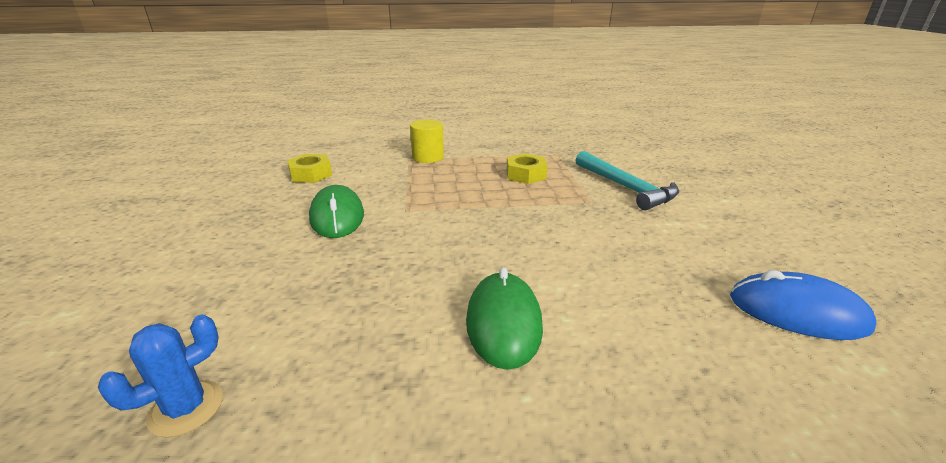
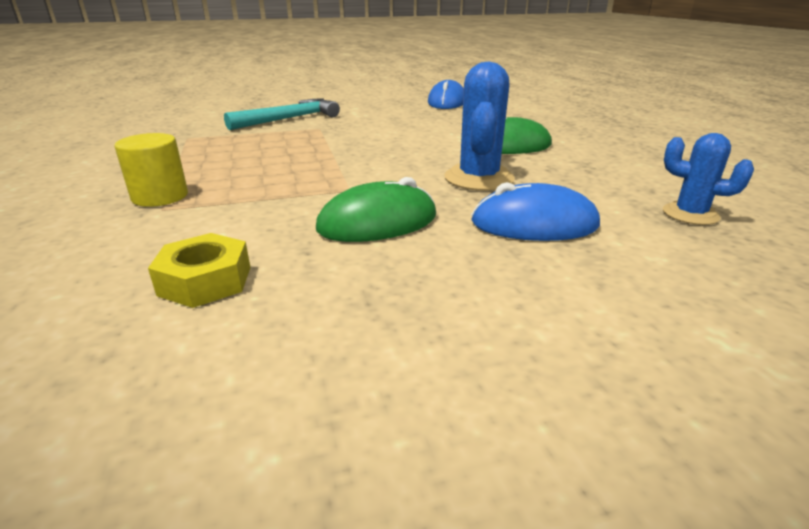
camera: 100 degrees left, 0 degrees up
(275, 281) = (534, 224): none -> blue mouse
(395, 273) = (478, 178): none -> blue cactus
(525, 174) = (249, 147): yellow nut -> none

